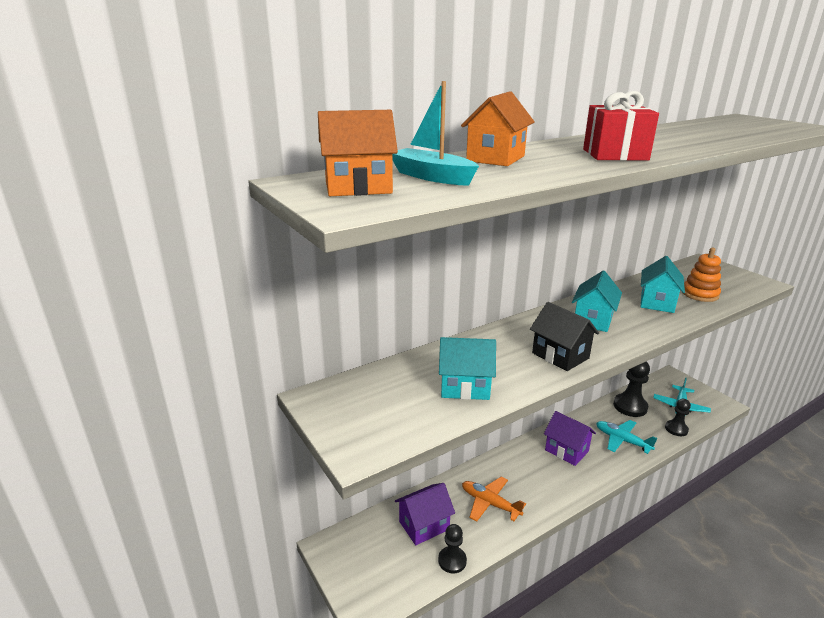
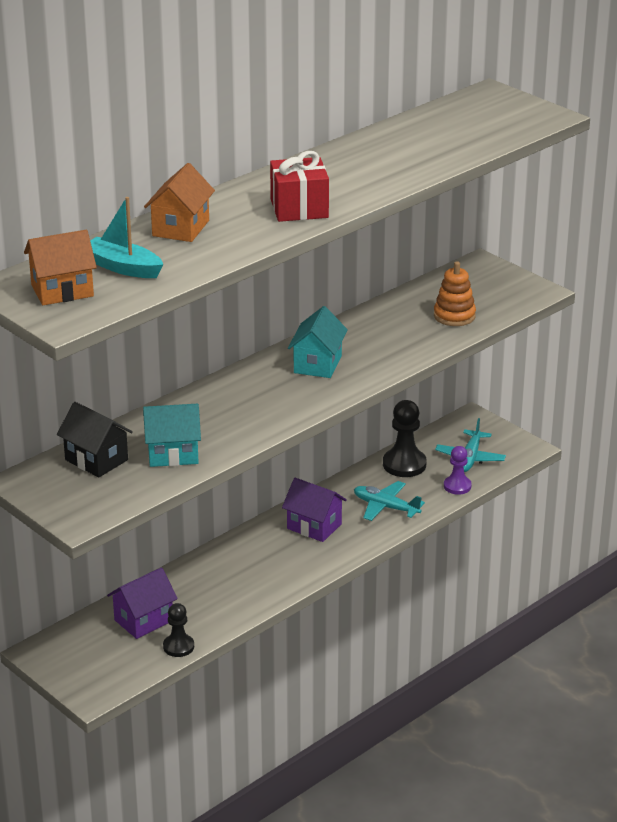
camera: 10 degrees left, 5 degrees up
(490, 503) = (218, 591): orange plane -> none
(560, 355) = (274, 411): black house -> black house (96, 460)
(657, 302) = (399, 333): turquoise house -> none
(676, 429) = (457, 486): black pawn -> purple pawn

